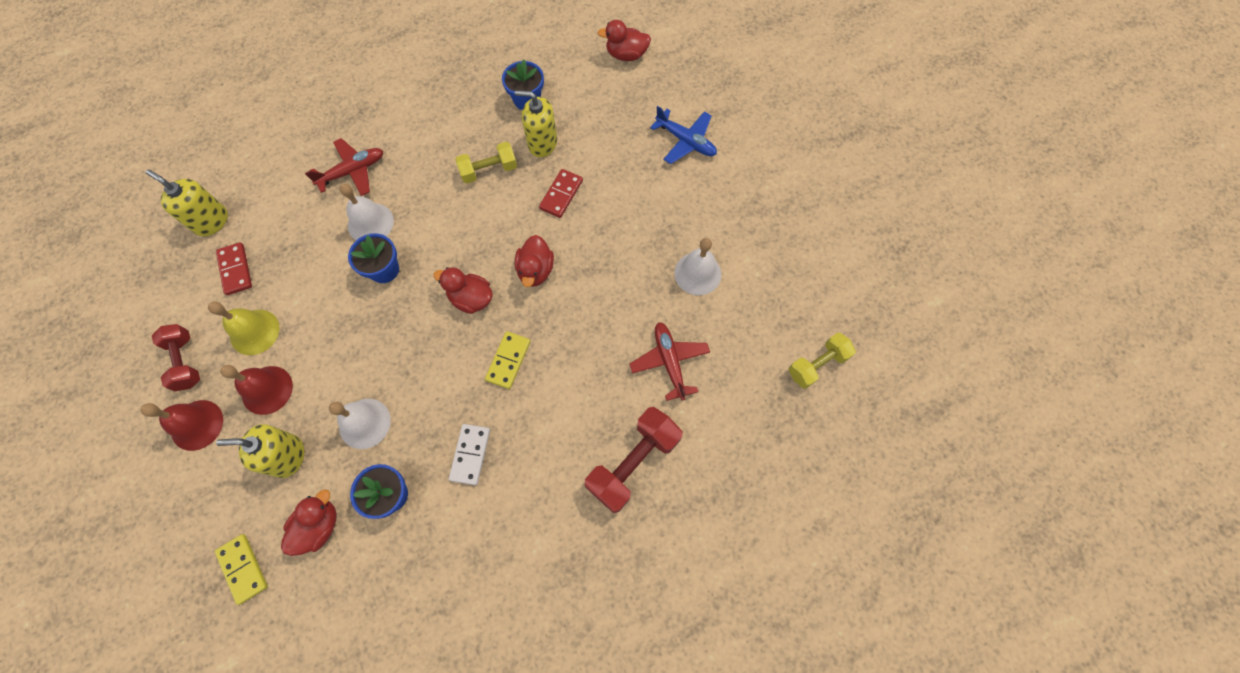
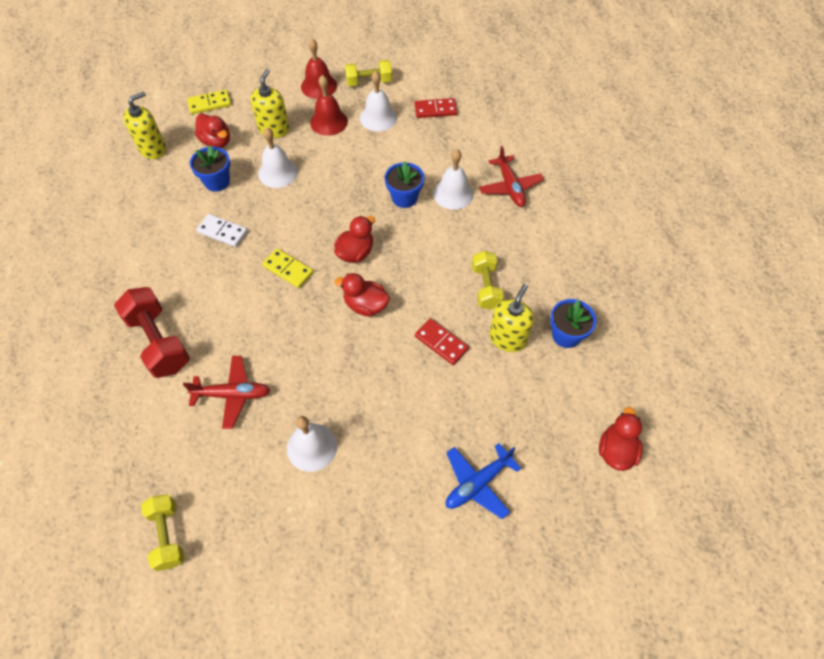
camera: 105 degrees right, 10 degrees down
(185, 362) = (369, 82): red dumbbell -> yellow dumbbell
(211, 221) = (484, 98): yellow soap dispenser -> yellow soap dispenser (152, 149)
(254, 332) = (378, 117): yellow bell -> white bell

